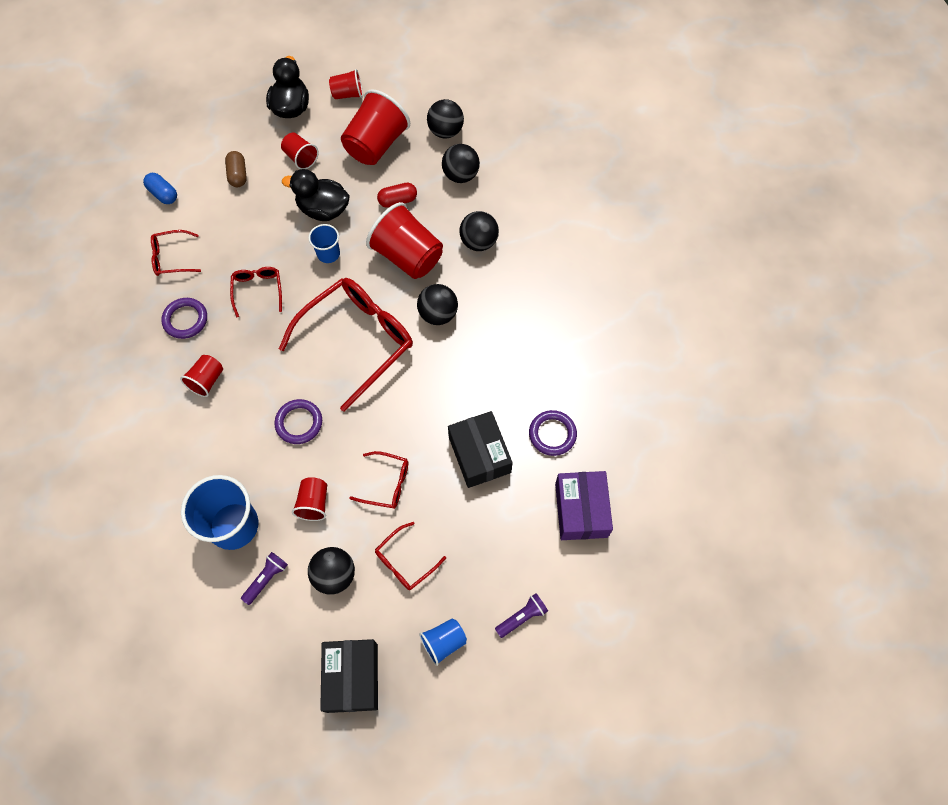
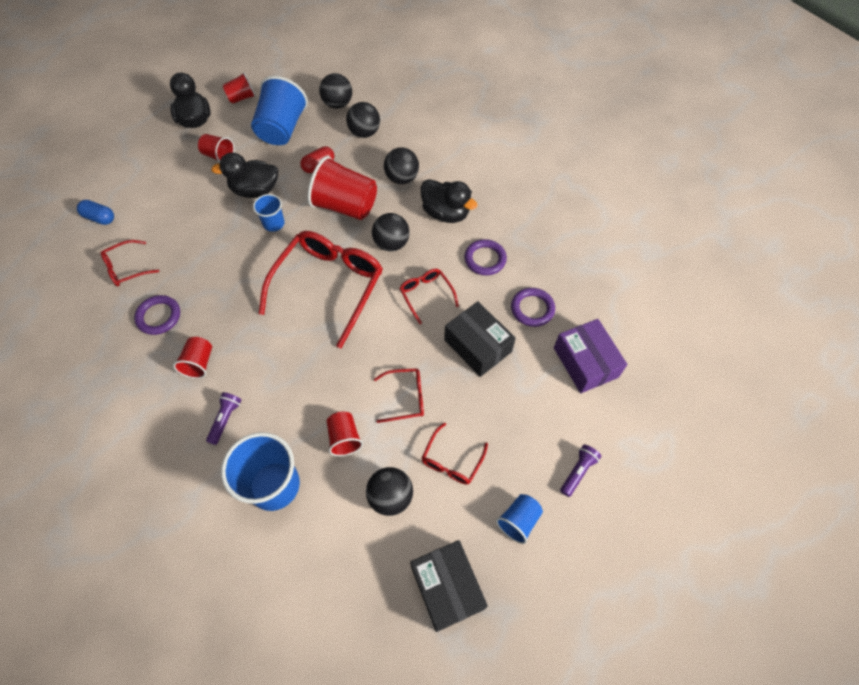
camera: 20 degrees left, 5 degrees down
(238, 175) = (166, 184): brown capsule -> none
(258, 291) = (220, 272): red glasses -> red glasses (426, 295)
(266, 578) = (326, 524): purple flashlight -> purple flashlight (225, 419)
(299, 423) = (302, 372): purple ring -> purple ring (485, 259)
(376, 145) = (282, 129): red cup -> blue cup
(508, 297) = (446, 213): none -> black duck

